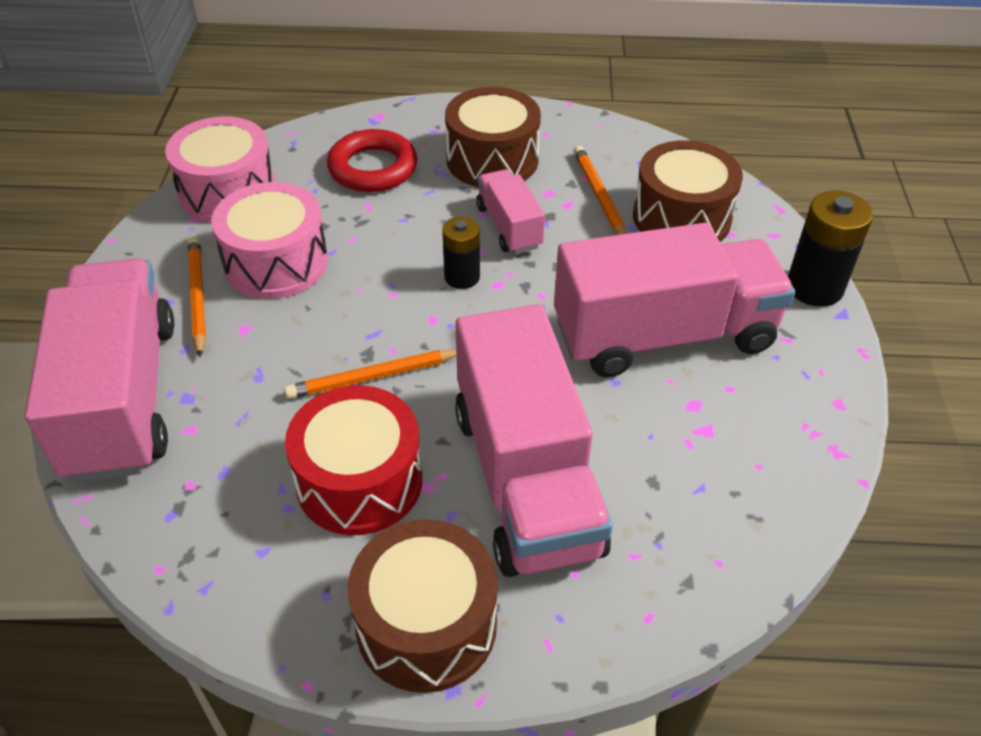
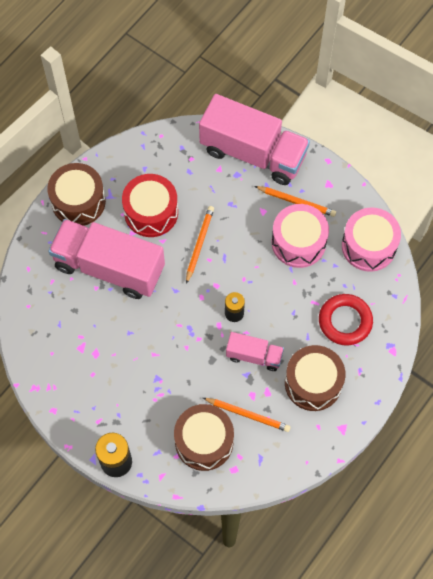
camera: 125 degrees right, 20 degrees up
(663, 335) = (138, 371): pink truck -> none

